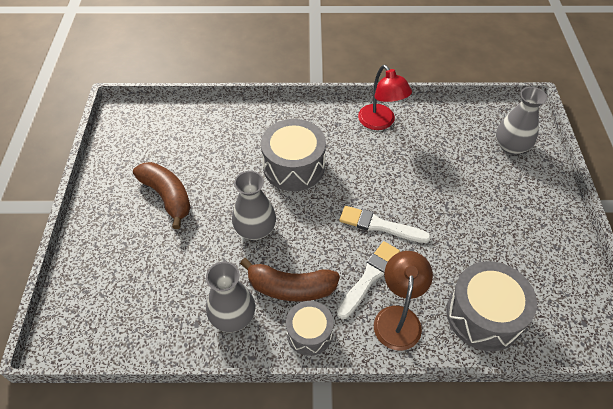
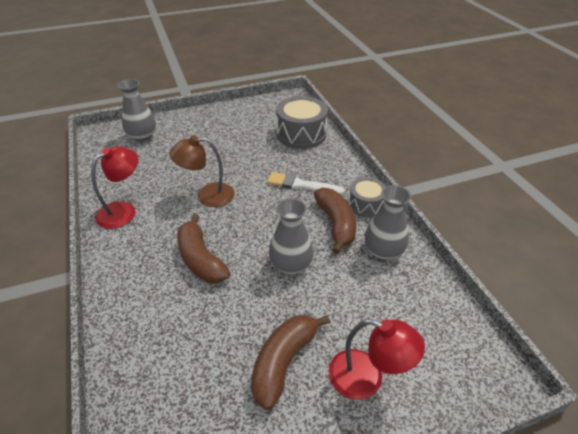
camera: 110 degrees left, 10 degrees down
(122, 243) = (367, 378): none -> red lamp
(294, 166) = (201, 259): grey drum -> brown banana
(380, 225) = (250, 189): white brush -> none
(398, 317) = (325, 167): brown lamp -> brown lamp (207, 196)

